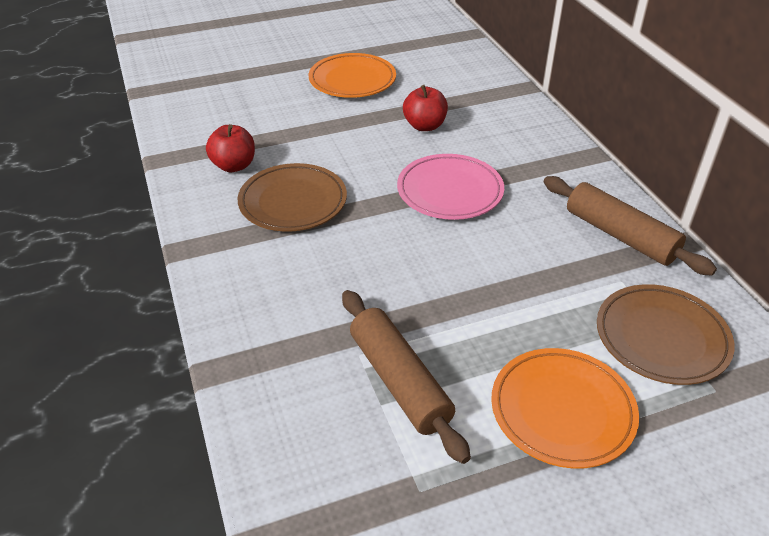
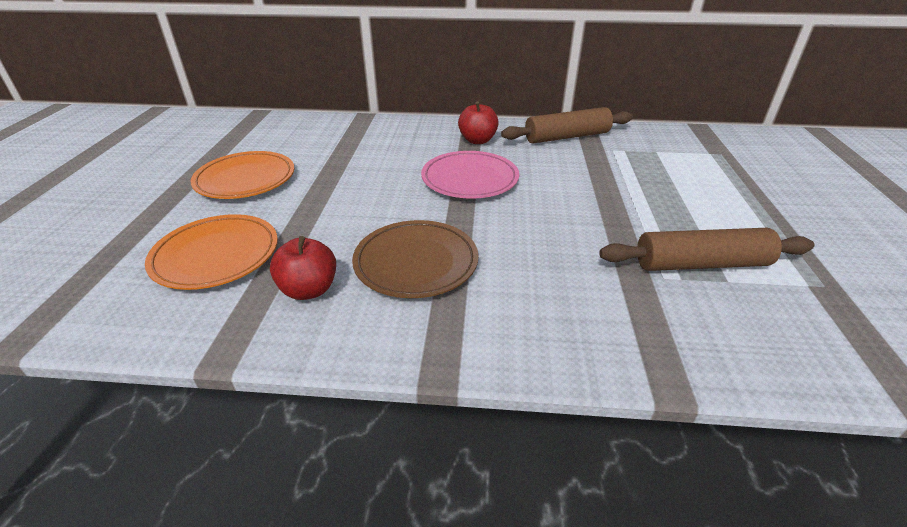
camera: 65 degrees left, 5 degrees down
(424, 126) = (367, 166): red apple -> red apple (477, 140)
(562, 410) = (737, 204): orange plate -> orange plate (216, 256)
(661, 338) = (672, 154): brown plate -> none

